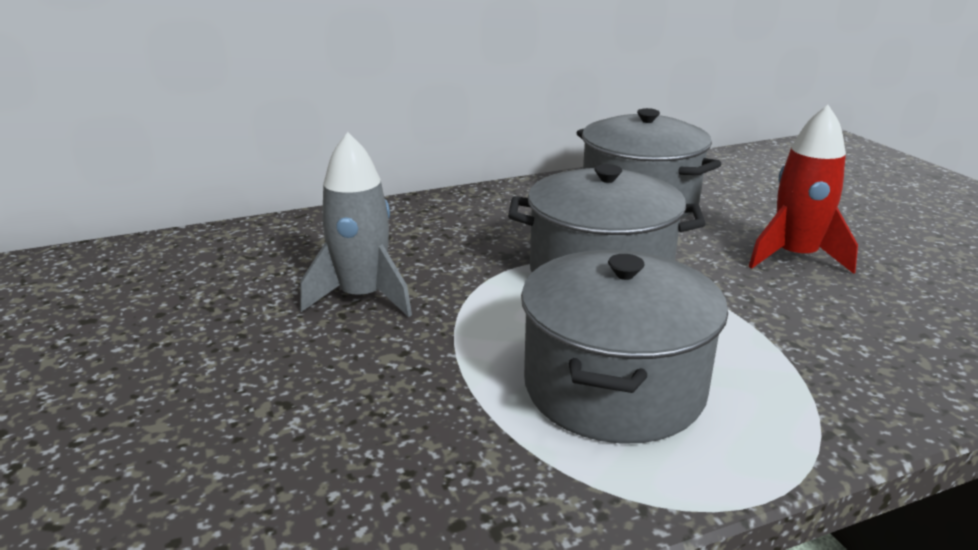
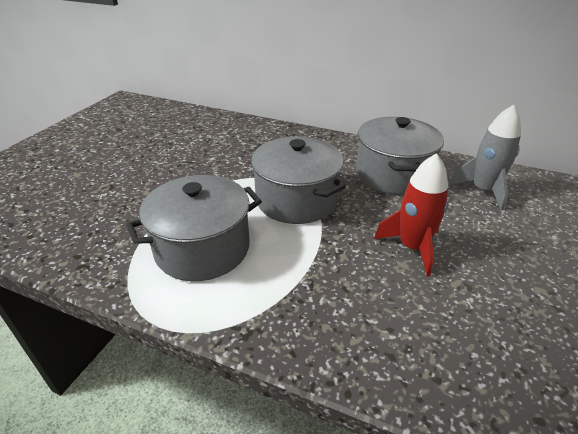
camera: 45 degrees right, 10 degrees up
(362, 297) = (196, 161): grey rocket -> grey rocket (483, 190)

